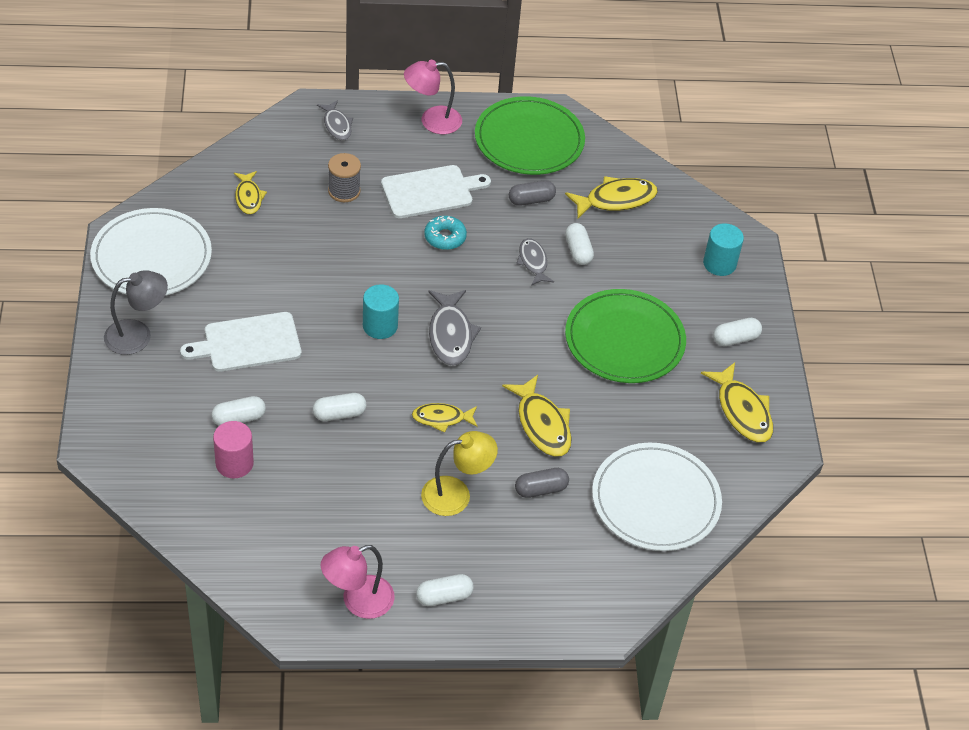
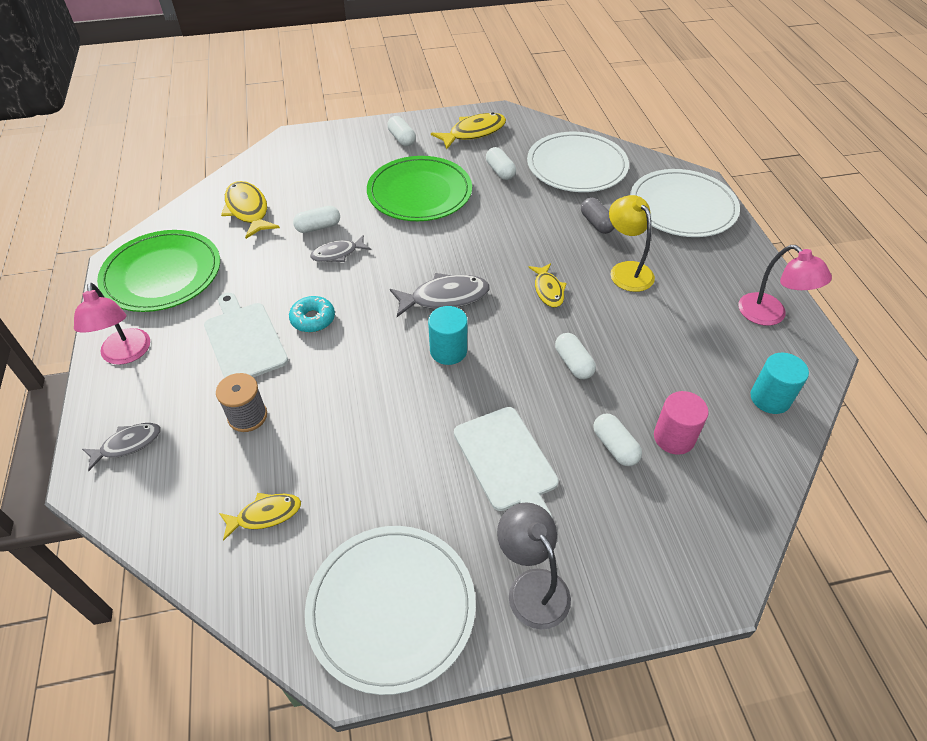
camera: 95 degrees left, 0 degrees up
(444, 597) = (731, 264): white capsule -> white capsule (500, 171)
(531, 200) = (252, 263): grey capsule -> none
(542, 424) = (529, 229): yellow fish -> none
(555, 586) = (682, 207): none -> white plate
(719, 264) = (321, 150): turquoise cylinder -> turquoise cylinder (770, 398)

